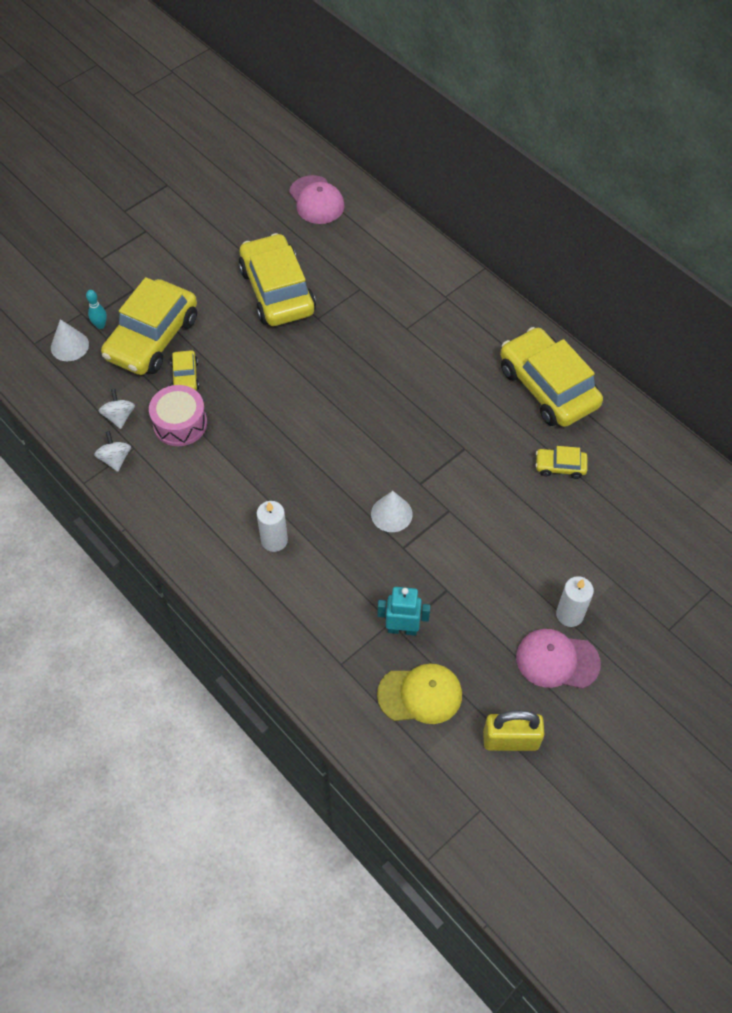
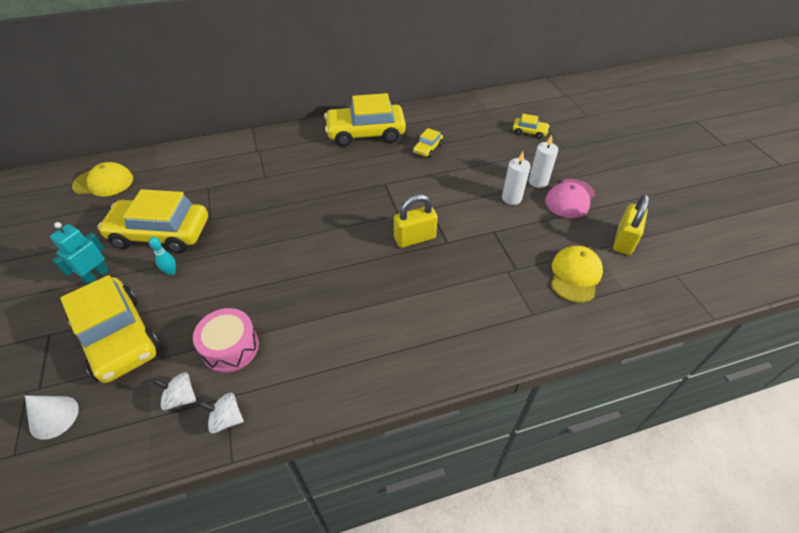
camera: 65 degrees left, 10 degrees down
(100, 325) = (59, 378): turquoise bowling pin -> turquoise bowling pin (171, 272)
(185, 376) = (184, 326): yellow car -> yellow car (529, 132)
(274, 540) = (396, 318): white candle -> white candle (511, 198)
(316, 200) = (103, 182): pink cap -> yellow cap
(391, 514) = (414, 238): white cone -> yellow padlock
(402, 629) = (515, 266): turquoise robot -> turquoise robot (97, 276)

